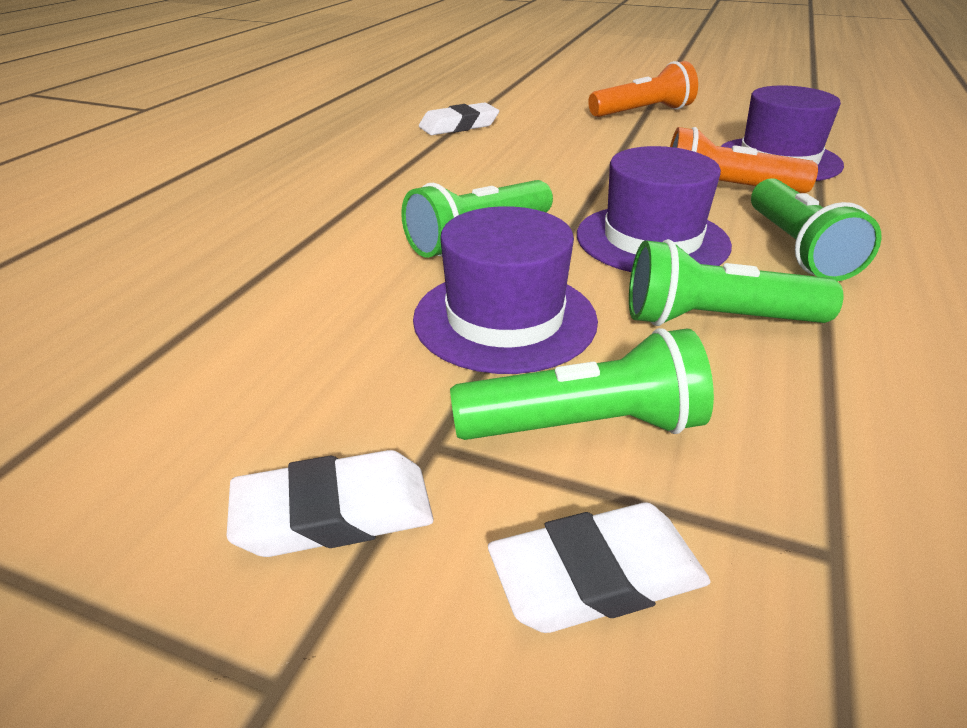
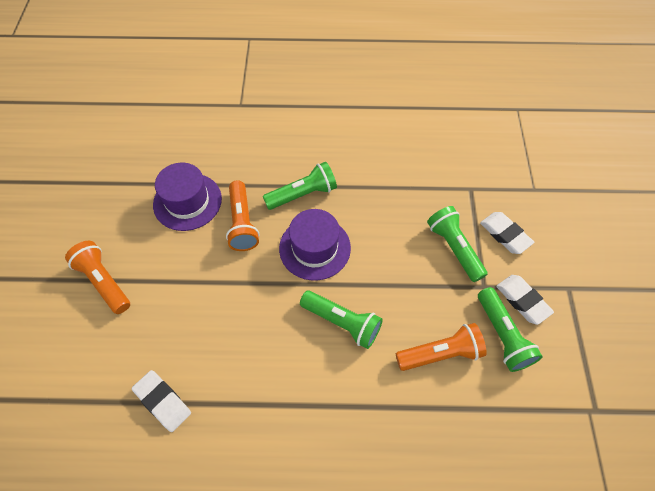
camera: 110 degrees left, 25 degrees up
(328, 322) = (440, 353): none -> orange flashlight
(505, 319) = (407, 288): purple hat -> none
(716, 320) = (375, 219): green flashlight -> green flashlight (502, 335)

